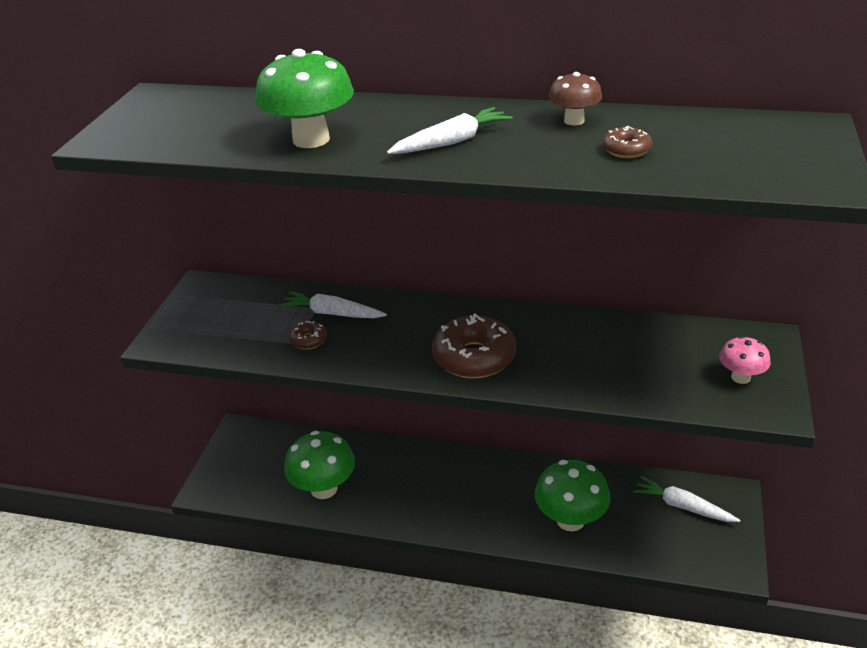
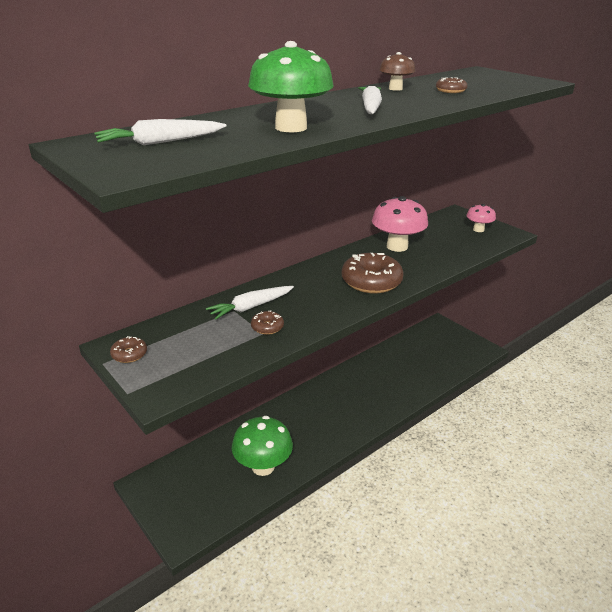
camera: 55 degrees left, 5 degrees down
(197, 298) = (129, 354): none -> brown donut
(570, 520) = (403, 380): green mushroom -> none
(586, 336) = (397, 246): none -> pink mushroom
(683, 506) = (431, 341): white carrot -> white carrot (160, 142)

